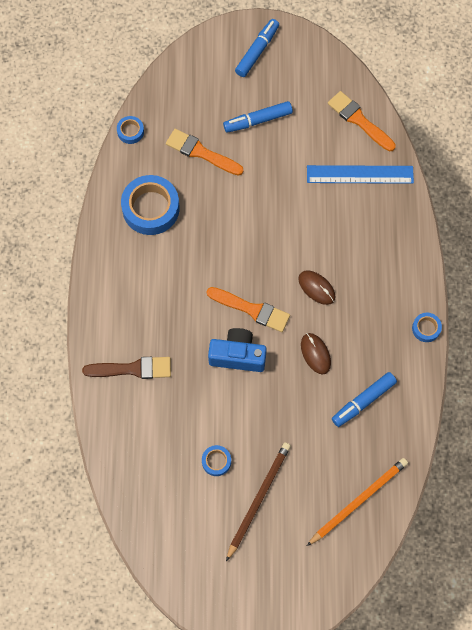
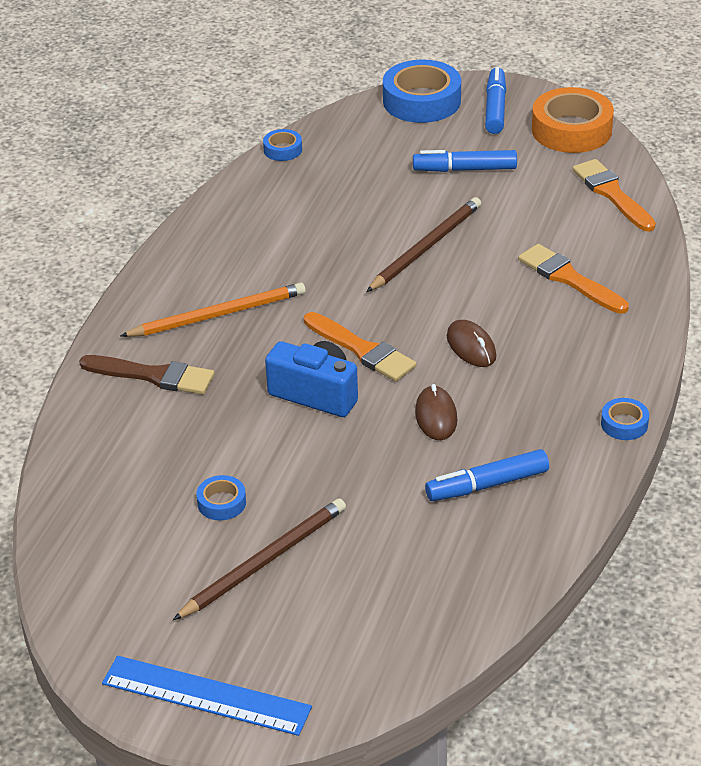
camera: 20 degrees right, 30 degrees down
(151, 208) = (270, 224): blue tape -> blue tape (422, 101)
(201, 152) = (369, 185): orange brush -> orange brush (569, 278)
(257, 51) = (495, 108): blue marker -> blue marker turned 45 degrees counterclockwise
(258, 204) = (426, 247): none -> brown pencil
(314, 61) = (571, 130): none -> orange tape
(358, 501) = (426, 601): orange pencil -> orange pencil (218, 315)
(360, 174) = (590, 245): blue ruler -> blue ruler (206, 695)

